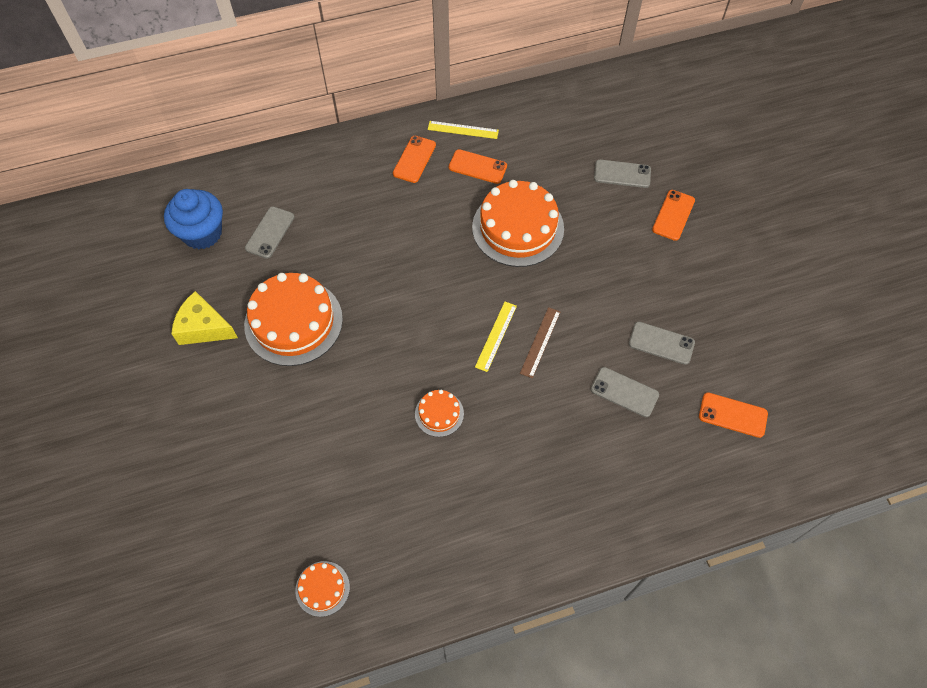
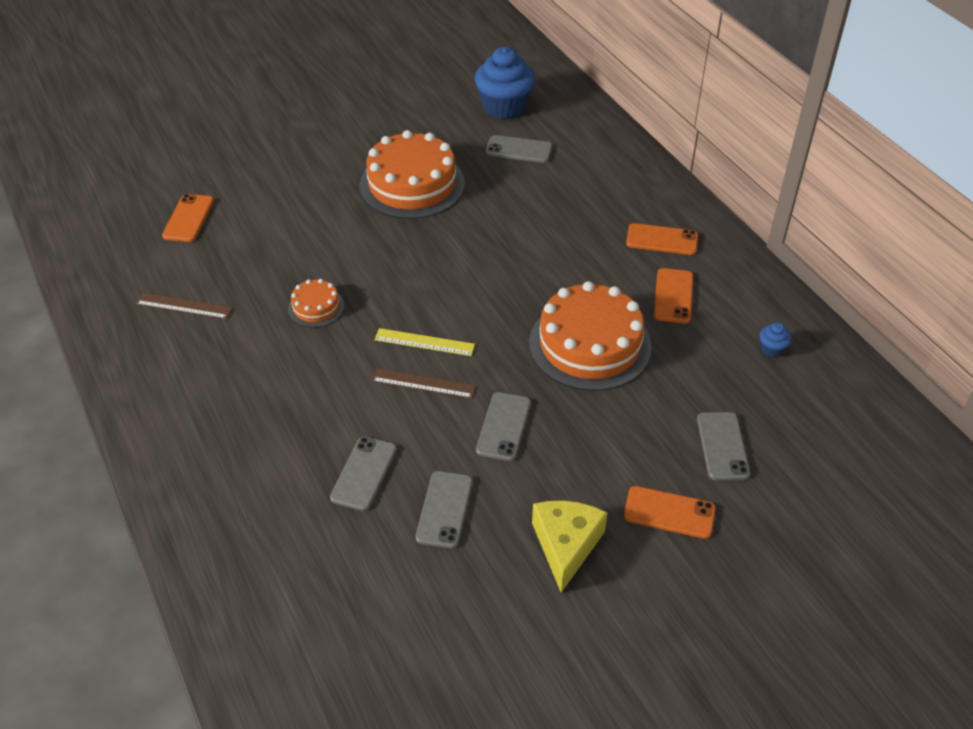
camera: 80 degrees right, 15 degrees down
(204, 327) = (394, 129): yellow cheese -> yellow cheese (566, 545)
(322, 588) = (122, 252): orange cake -> none
(414, 526) = (184, 306): none -> brown ruler
(463, 130) = (728, 275): yellow ruler -> none
(540, 125) = (772, 349): none -> blue cupcake
(590, 295) = (503, 426): none -> grey phone
(732, 415) = (343, 600): orange phone -> orange phone (188, 218)

